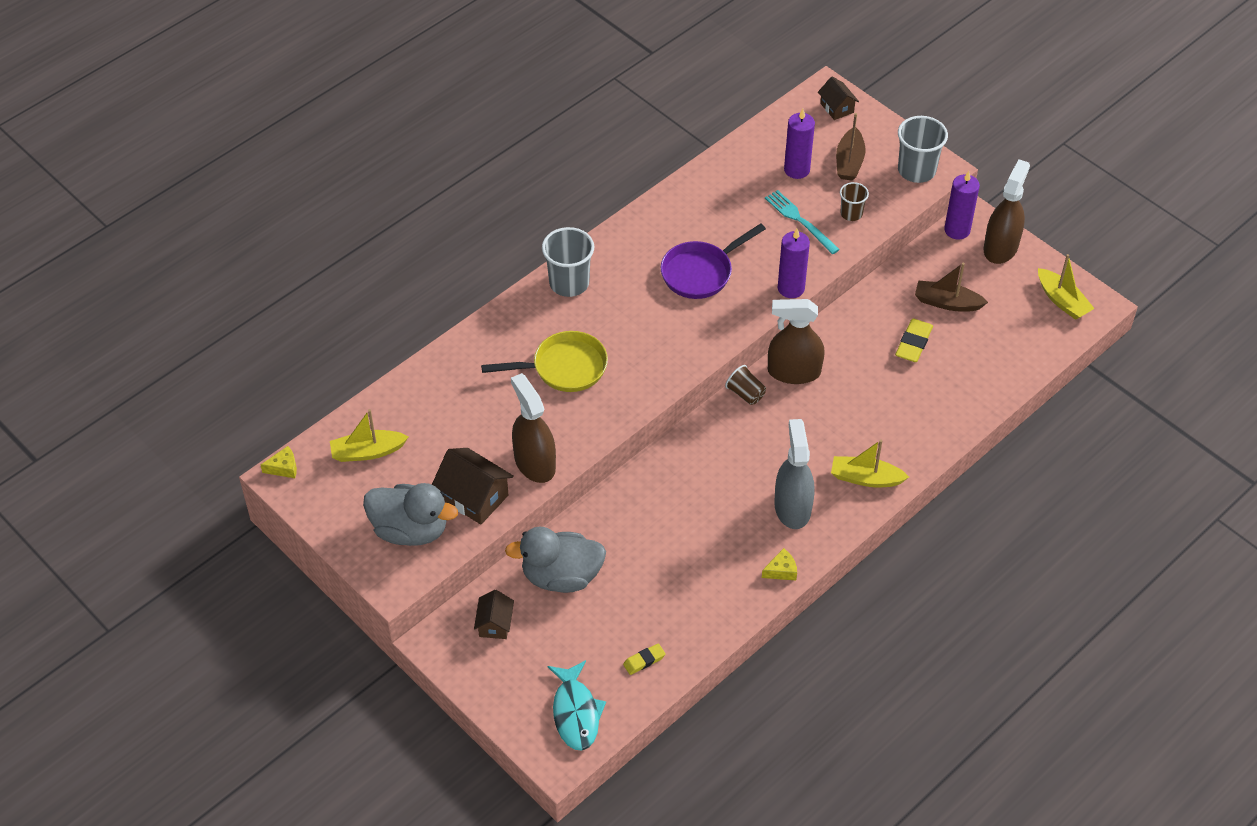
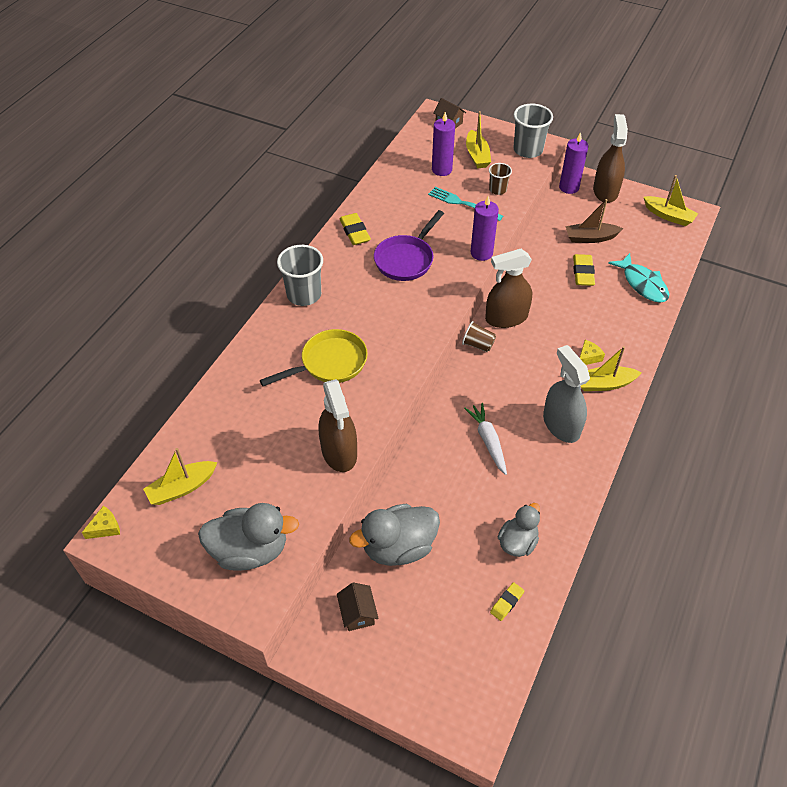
camera: 20 degrees left, 0 degrees up
(474, 497) = (298, 500): brown house -> none
(534, 463) = (339, 452): brown spray bottle -> brown spray bottle turned 150 degrees counterclockwise
(576, 712) = (469, 677): turquoise fish -> turquoise fish (642, 284)
(657, 223) = (355, 232): none -> yellow eraser
(683, 609) = (517, 542): none -> grey duck
(704, 500) = (488, 441): none -> white carrot
(781, 570) = (580, 481): yellow cheese -> yellow cheese (588, 357)
(849, 162) = (477, 155): brown boat -> yellow boat

